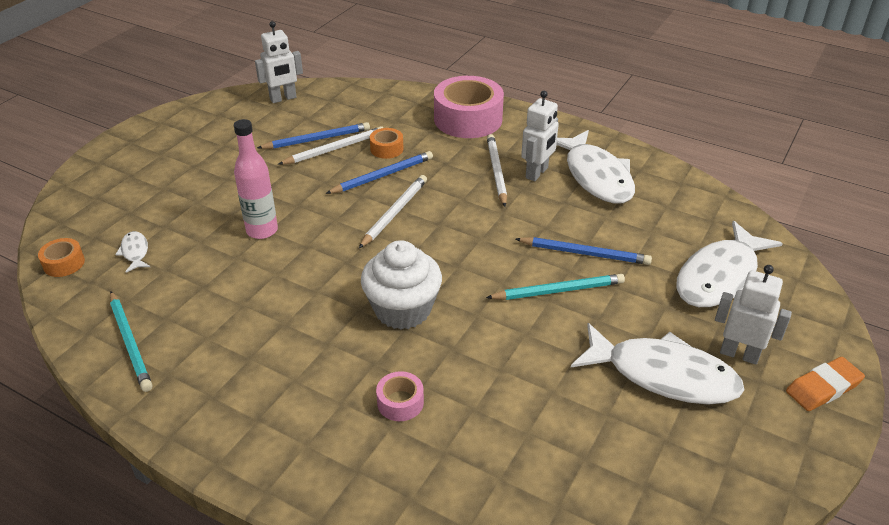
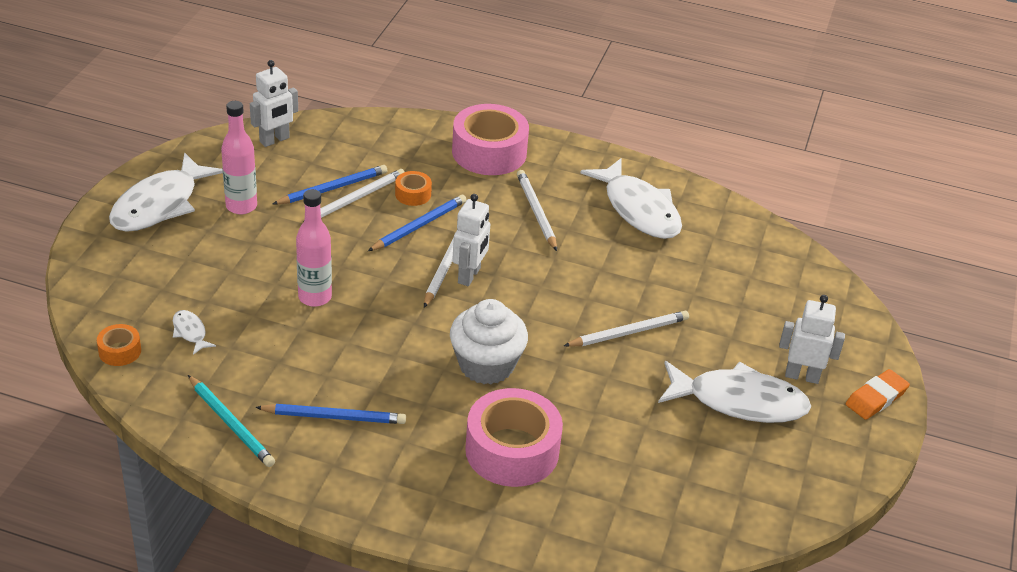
camera: 15 degrees left, 0 degrees up
(231, 148) = (241, 206): none -> pink bottle
(400, 402) = (512, 450): pink tape -> pink tape, size x2.17
(537, 173) = (578, 210): white robot -> white robot (469, 276)
(558, 290) = (628, 332): turquoise pencil -> white pencil
(584, 253) = (645, 293): blue pencil -> blue pencil (334, 416)
(720, 277) = (775, 305): white fish -> white fish (160, 205)

